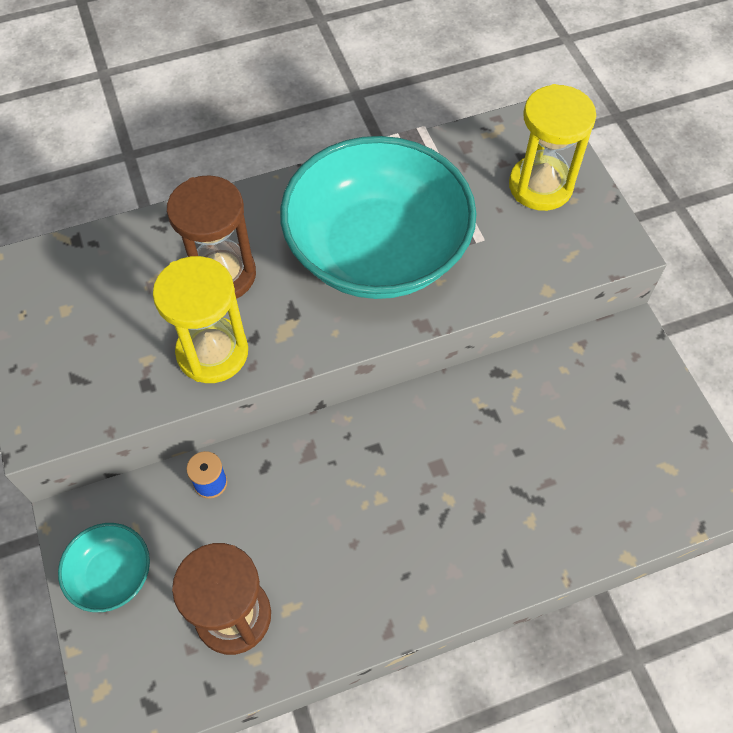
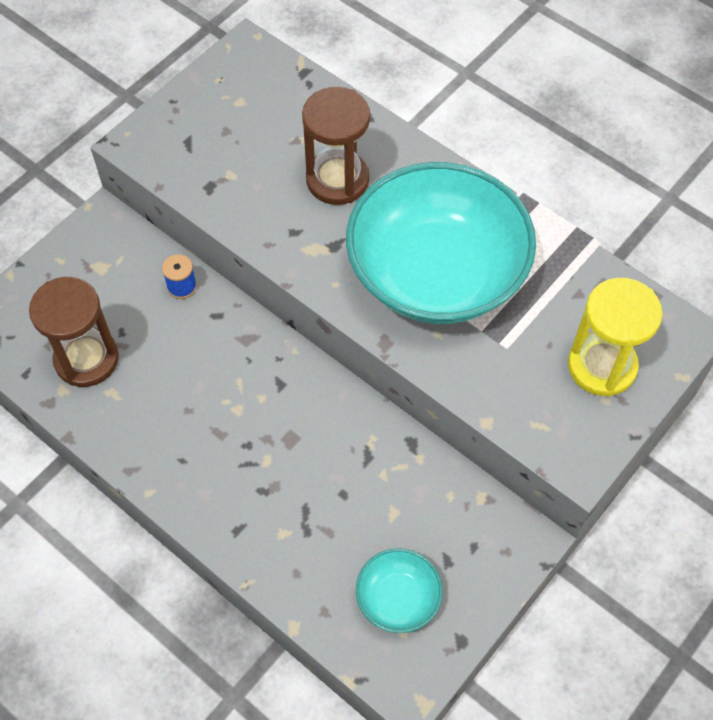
camera: 60 degrees right, 0 degrees up
(111, 574) = (76, 266): turquoise bowl -> turquoise bowl (398, 598)
(212, 352) = (263, 212): yellow hourglass -> none

